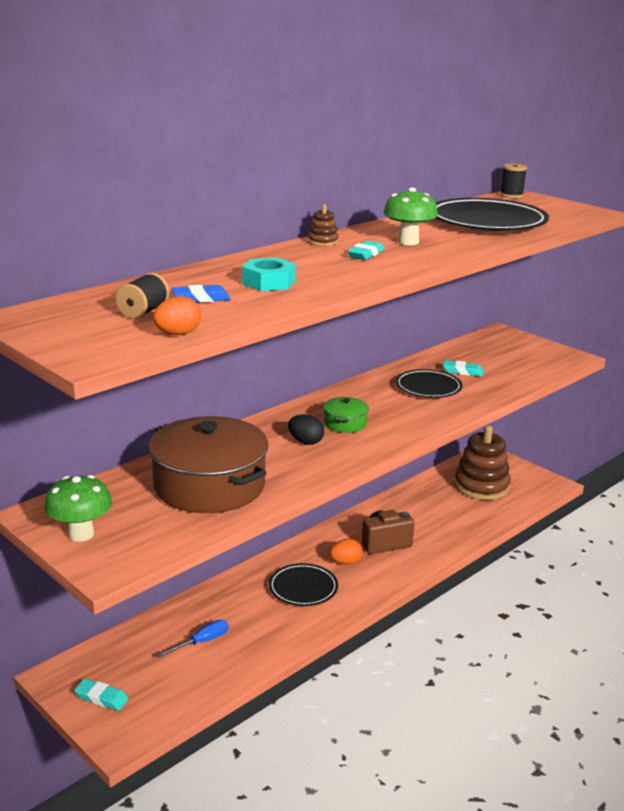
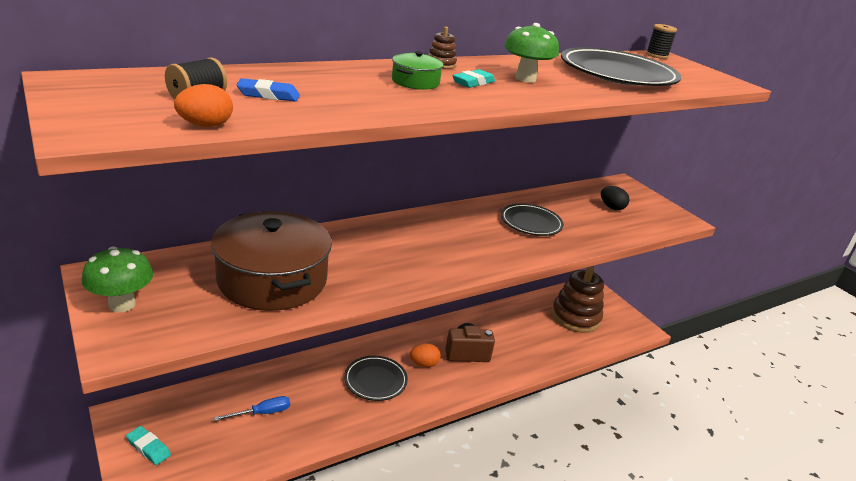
camera: 10 degrees right, 5 degrees up
(268, 282) = (352, 92): turquoise nut -> none
(305, 442) = (388, 254): black egg -> black egg (611, 207)
(345, 423) = (435, 243): green pot -> green pot (415, 82)
(462, 371) = (571, 214): turquoise eraser -> none

